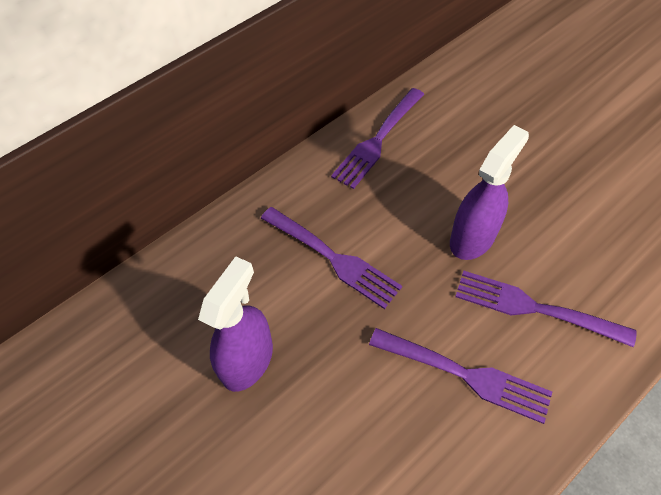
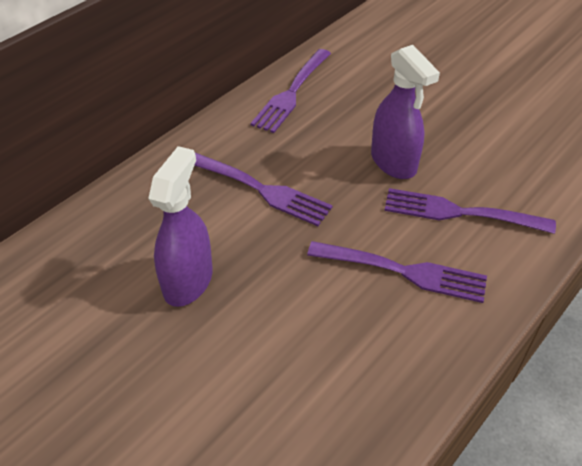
camera: 10 degrees left, 10 degrees down
(472, 238) = (393, 162): purple spray bottle -> purple spray bottle turned 120 degrees clockwise

